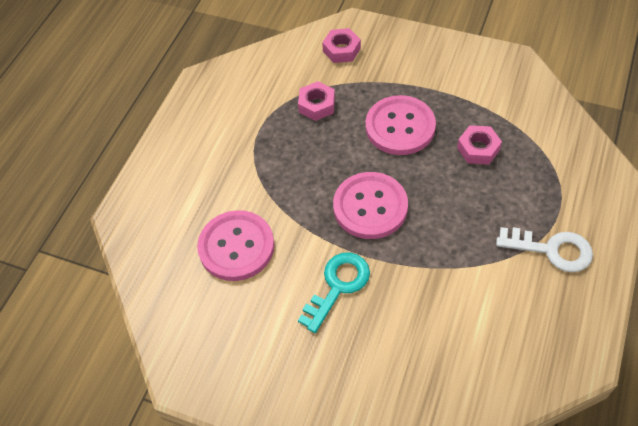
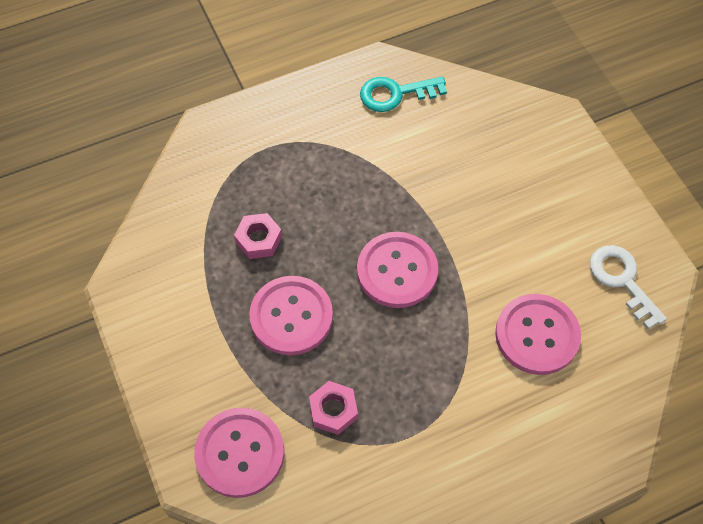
camera: 140 degrees left, 5 degrees up
(338, 286) = (487, 235): turquoise key -> turquoise key (395, 94)
(341, 50) = (240, 453): pink nut -> pink button
(551, 250) = (311, 129): white key -> white key (622, 280)

